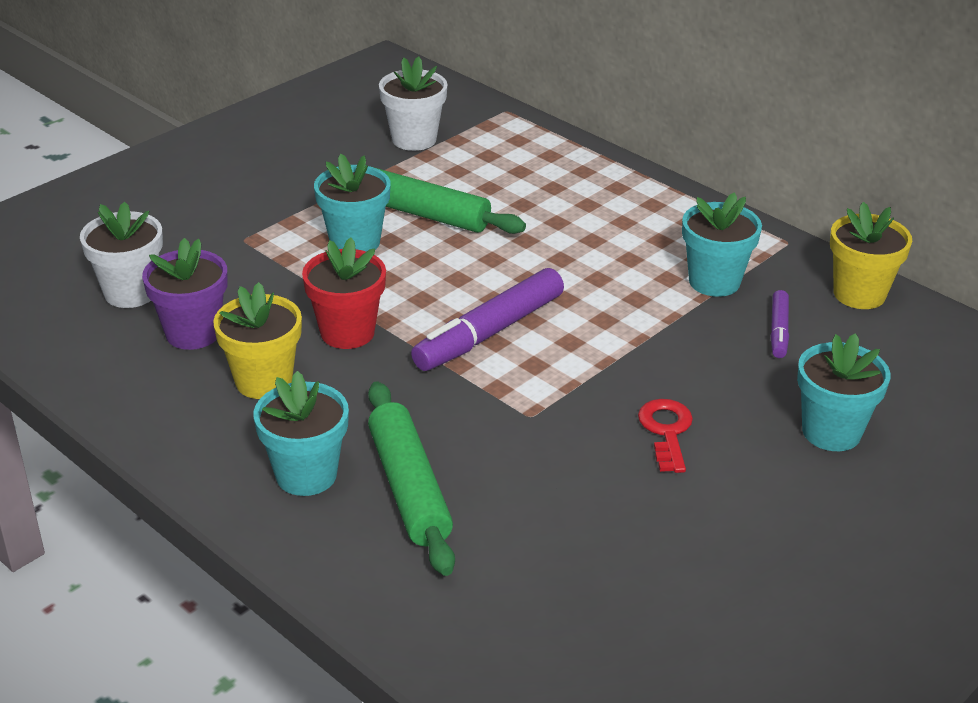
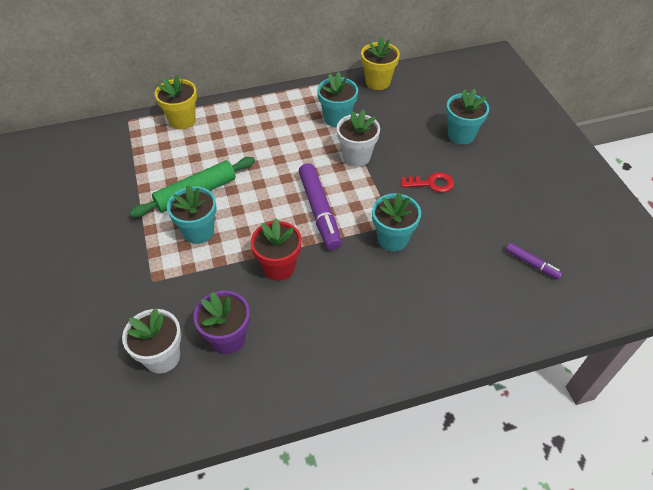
camera: 60 degrees left, 15 degrees up
(264, 381) = (296, 320): yellow flower pot -> yellow flower pot (182, 120)
(306, 475) = (386, 330): turquoise flower pot -> turquoise flower pot (392, 239)
(409, 488) = (419, 292): green rolling pin -> none
(414, 139) = (120, 167): white flower pot -> white flower pot (356, 156)
(666, 431) = (431, 183): red key -> red key turned 150 degrees clockwise
(778, 331) = (386, 117): purple marker -> purple marker (532, 264)

